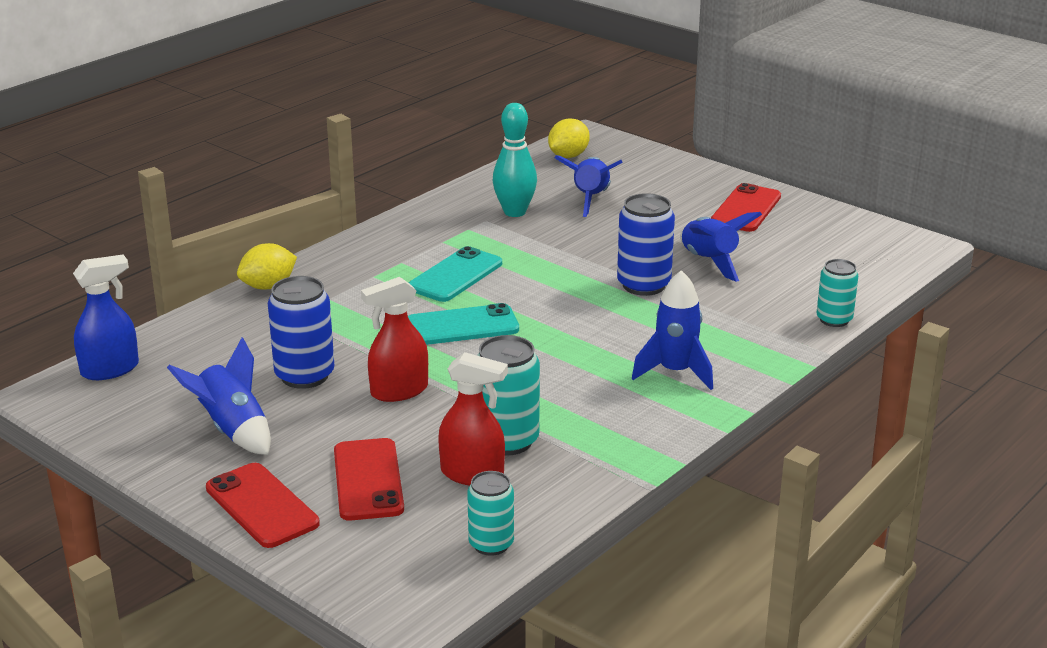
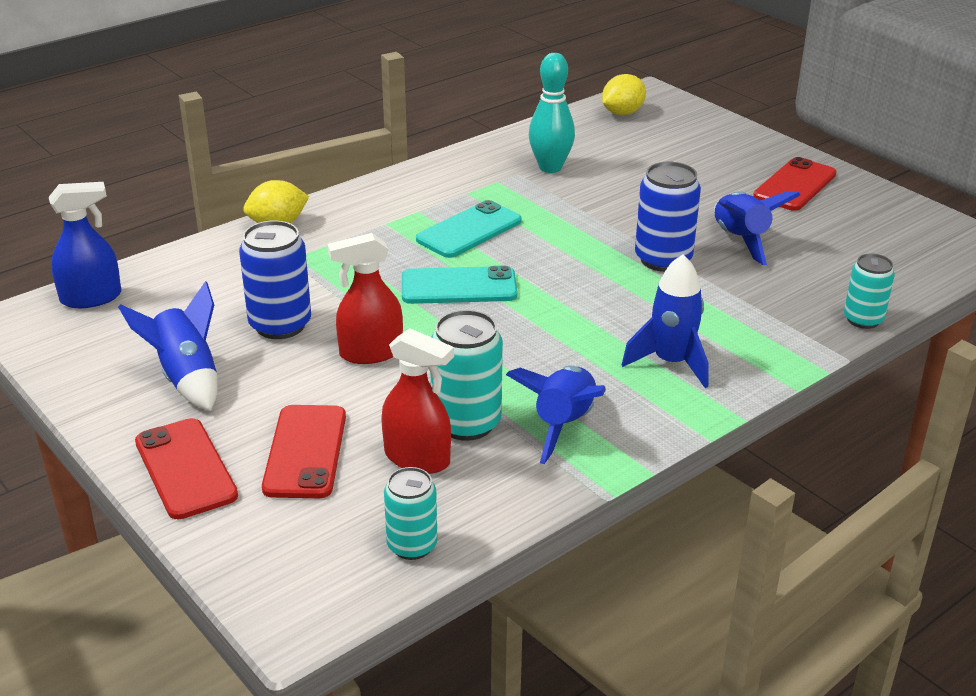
camera: 10 degrees right, 5 degrees up
(590, 199) = (633, 160): blue rocket -> blue rocket (563, 425)

